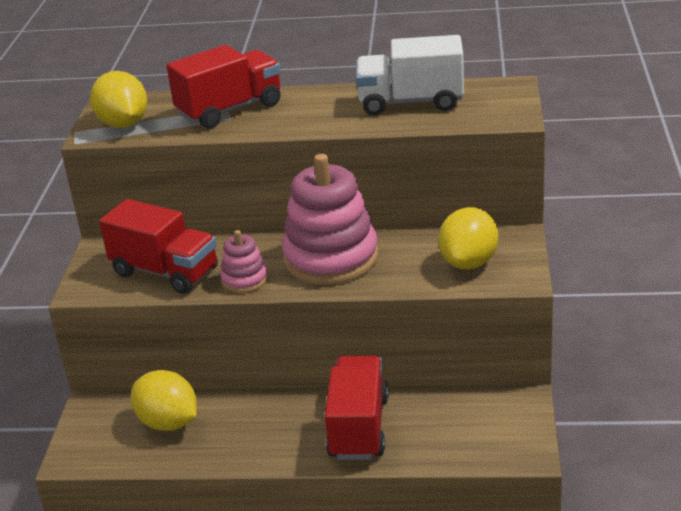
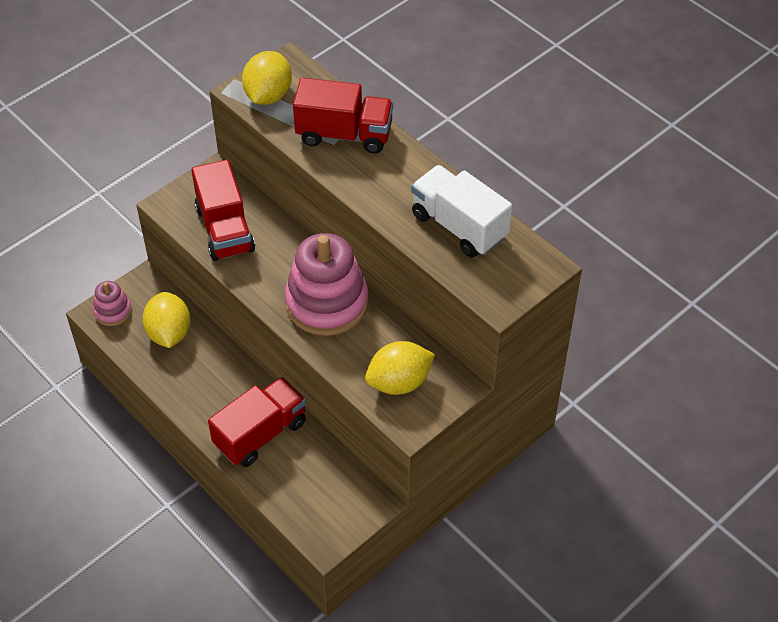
camera: 40 degrees right, 20 degrees up
(244, 280) = (258, 277): pink stacking toy -> pink stacking toy (113, 311)

